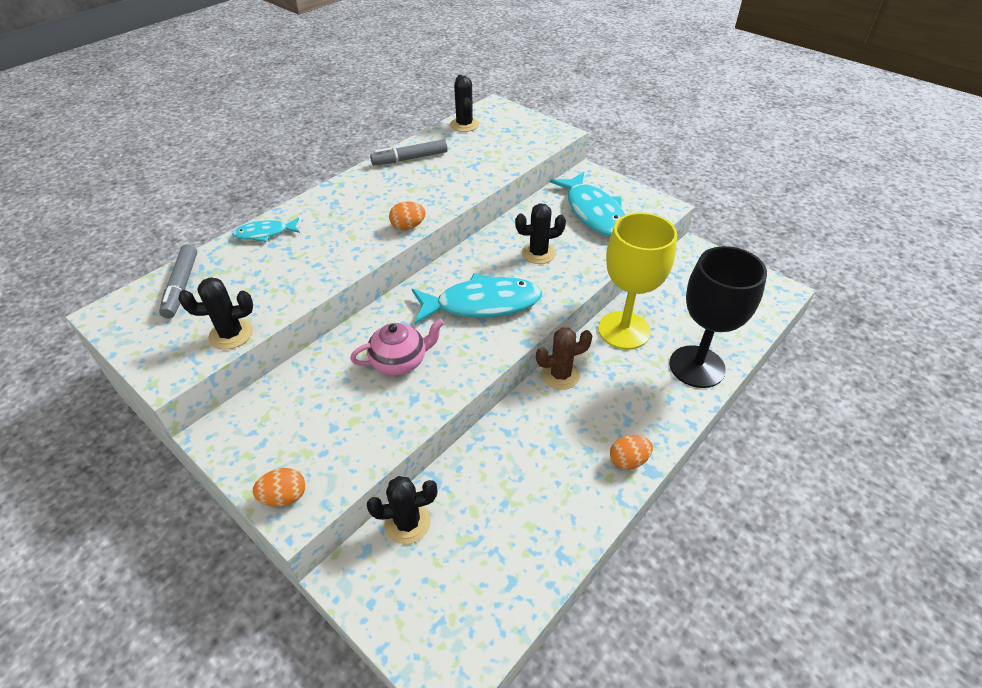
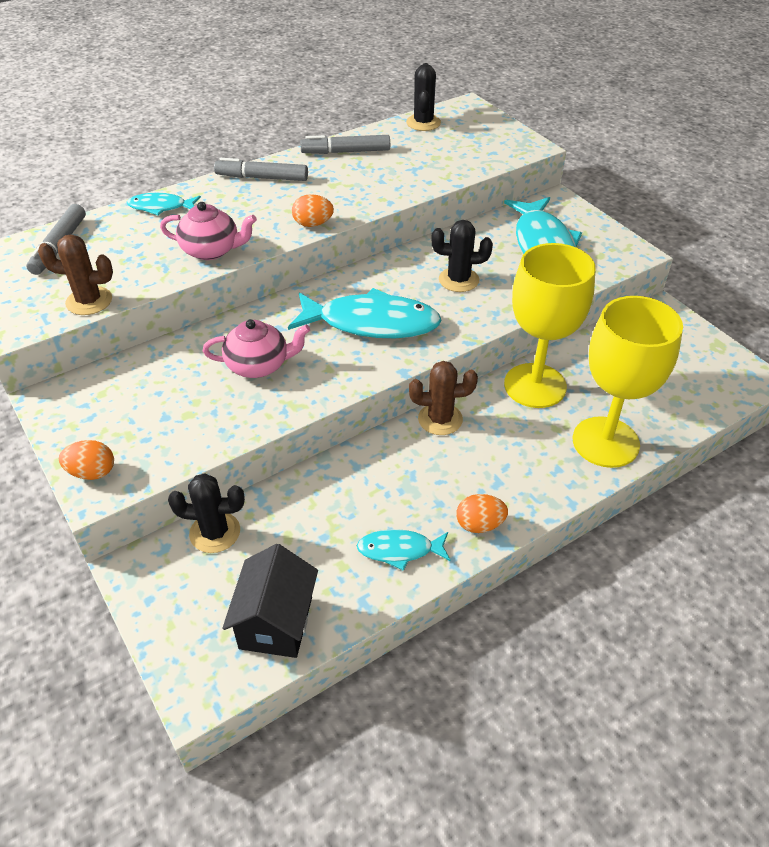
camera: 15 degrees right, 0 degrees up
(231, 334) = (89, 301): black cactus -> brown cactus
(327, 266) = (211, 250): none -> pink teapot
(346, 192) = (262, 178): none -> grey marker
(493, 594) = (276, 622): none -> black house
(573, 499) = (399, 550): none -> turquoise fish
(697, 366) = (605, 442): black goblet -> yellow goblet

